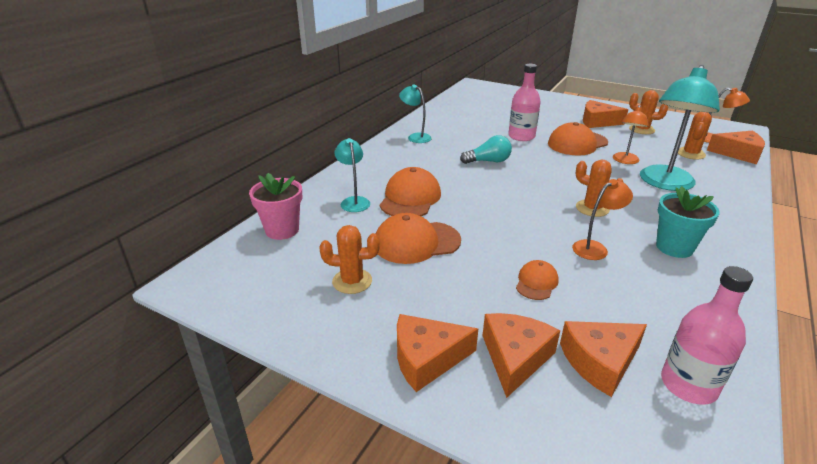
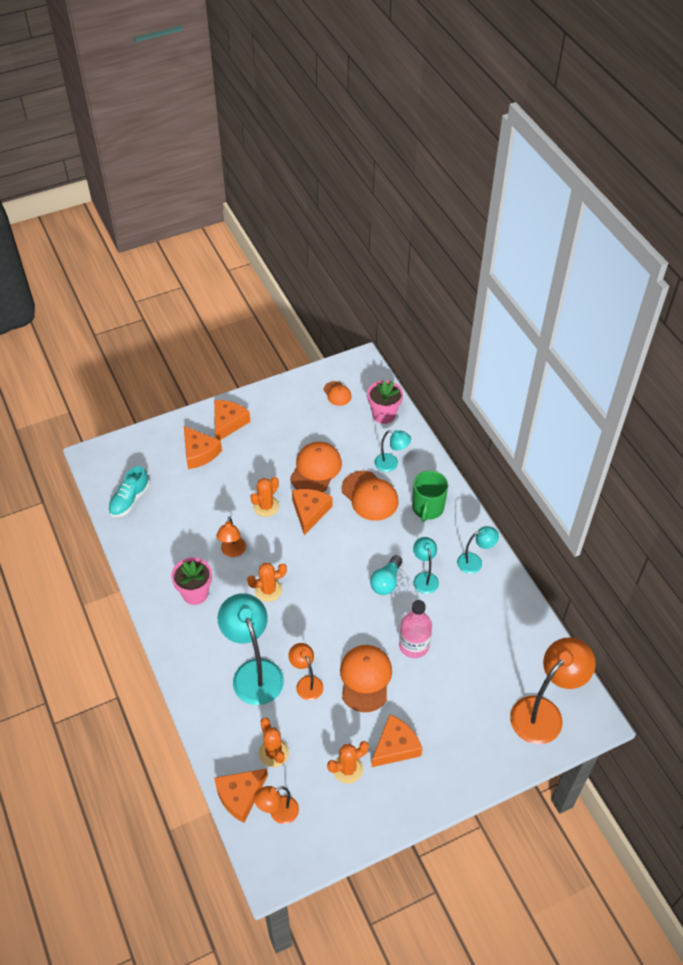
camera: 125 degrees right, 20 degrees up
(352, 281) = (305, 423): orange cactus -> orange cactus (266, 506)
(387, 168) = (427, 508): none -> green mug
(460, 149) = (424, 578): none -> turquoise lamp
(493, 95) = (544, 712): none -> orange lamp
(536, 282) = (233, 498): orange cap -> orange cap (337, 393)
(600, 362) = (168, 480): orange cheese -> orange cheese (310, 512)
(674, 247) = (195, 593): turquoise flower pot -> pink flower pot
(688, 385) = (129, 500): pink bottle -> turquoise shoe

